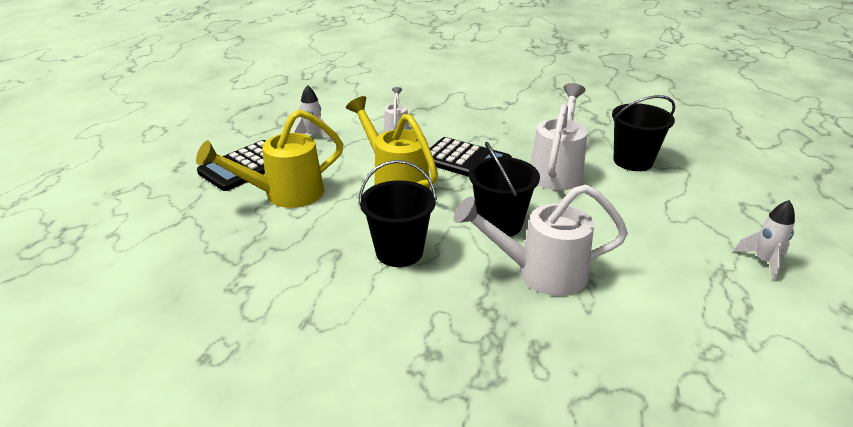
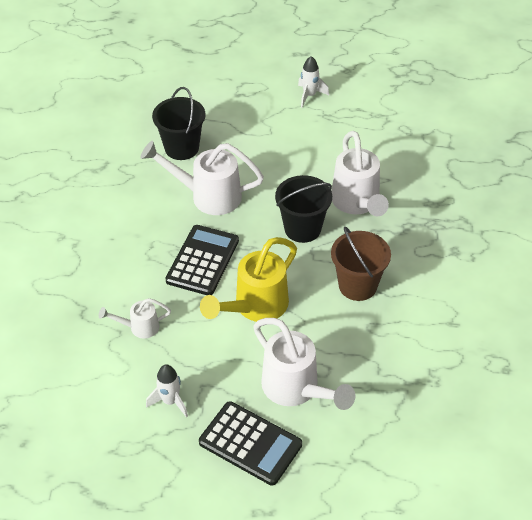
camera: 100 degrees left, 15 degrees up
(284, 195) = (296, 390): yellow watering can -> white watering can
(399, 252) = (357, 285): black bucket -> brown bucket

